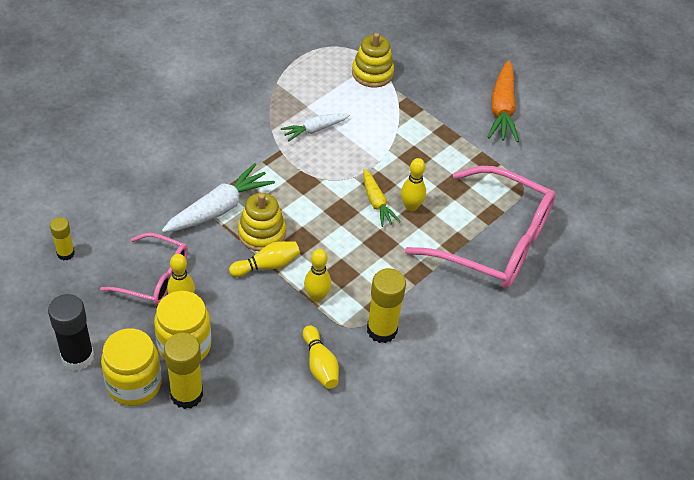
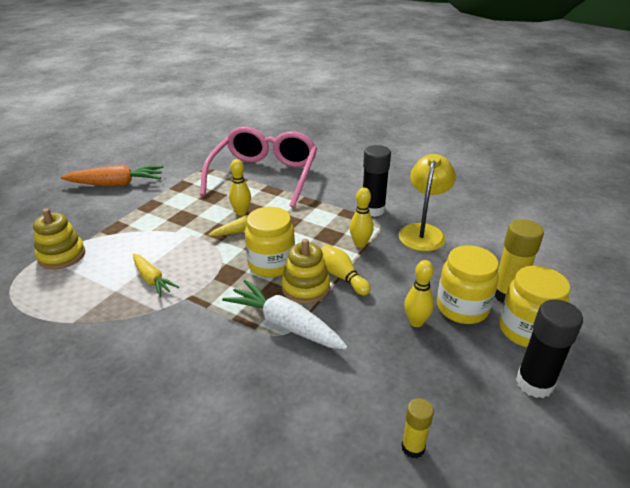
camera: 100 degrees left, 15 degrees down
(154, 277) = (400, 351): pink glasses -> none
(307, 215) = (271, 264): none -> yellow jar
(314, 129) = (152, 279): white carrot -> yellow carrot
(320, 364) = (423, 232): yellow bowling pin -> yellow lamp
(382, 330) = (373, 210): yellow glue stick -> black glue stick

